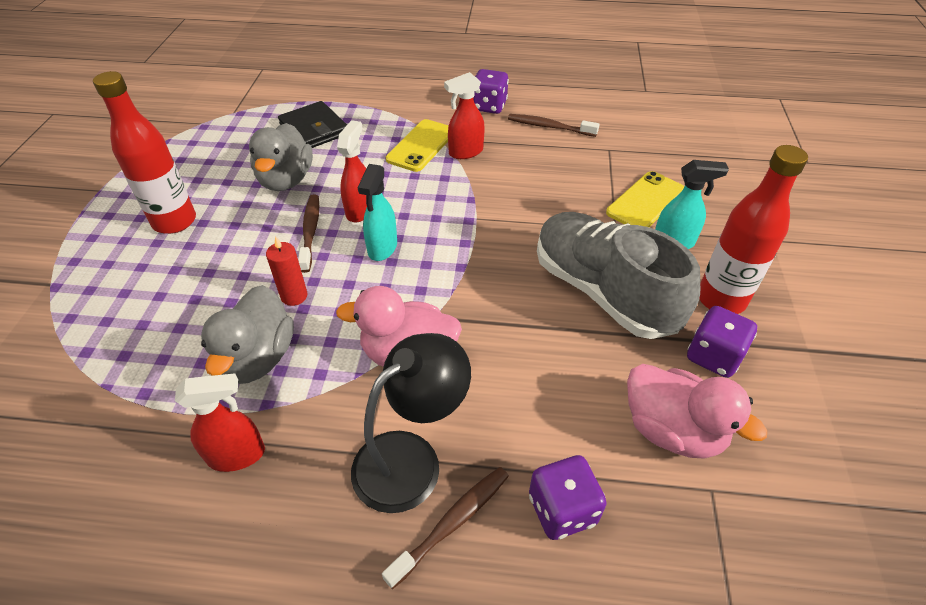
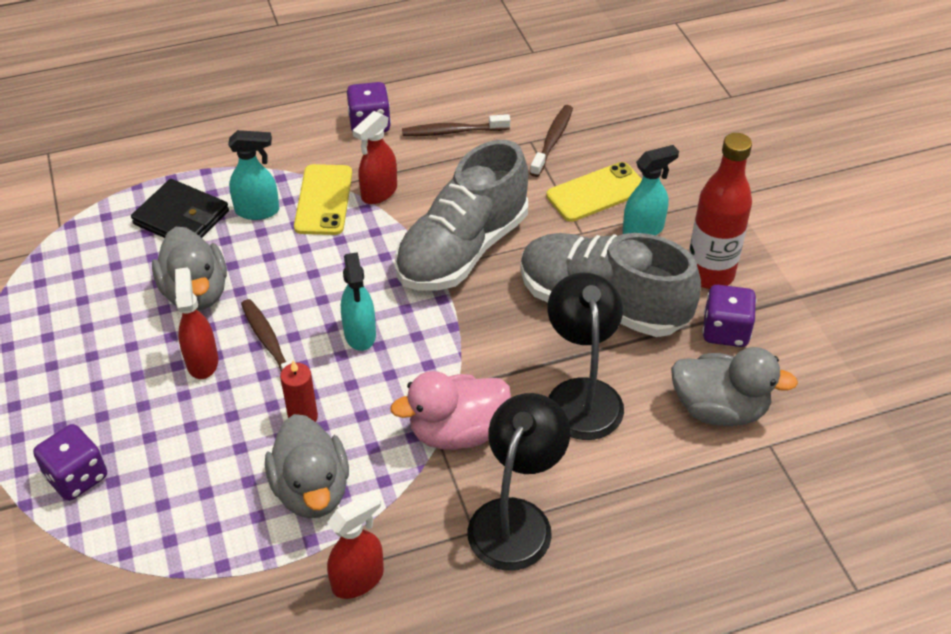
camera: 25 degrees left, 0 degrees up
(174, 221) = (102, 385): red bottle -> none
(360, 210) = (307, 300): red spray bottle -> red spray bottle (202, 361)
(369, 139) = (258, 211): none -> turquoise spray bottle
(452, 523) = (582, 553): brown toothbrush -> brown toothbrush (552, 140)
(505, 211) = (462, 250): none -> grey shoe
(540, 365) = (582, 395): none -> black lamp
(562, 509) = (663, 507): purple dice -> purple dice (77, 477)
(645, 201) = (596, 192): yellow phone -> yellow phone turned 45 degrees clockwise
(672, 430) = (719, 409): pink duck -> grey duck

